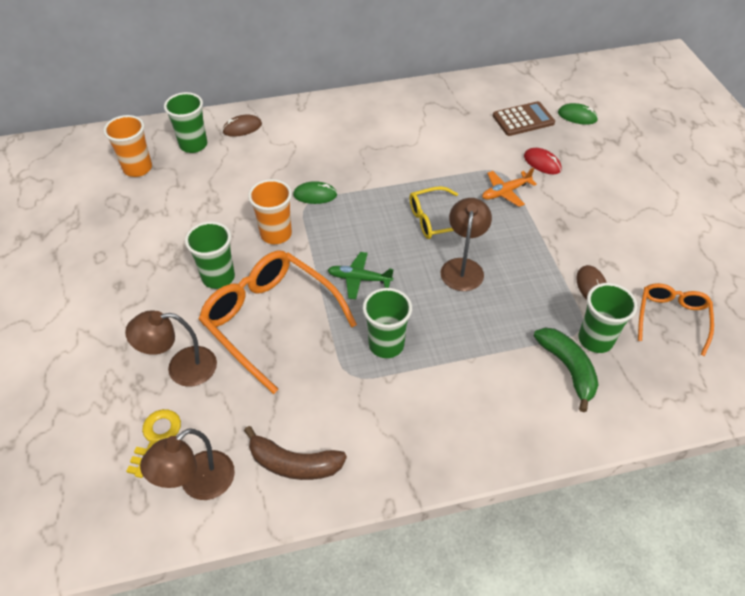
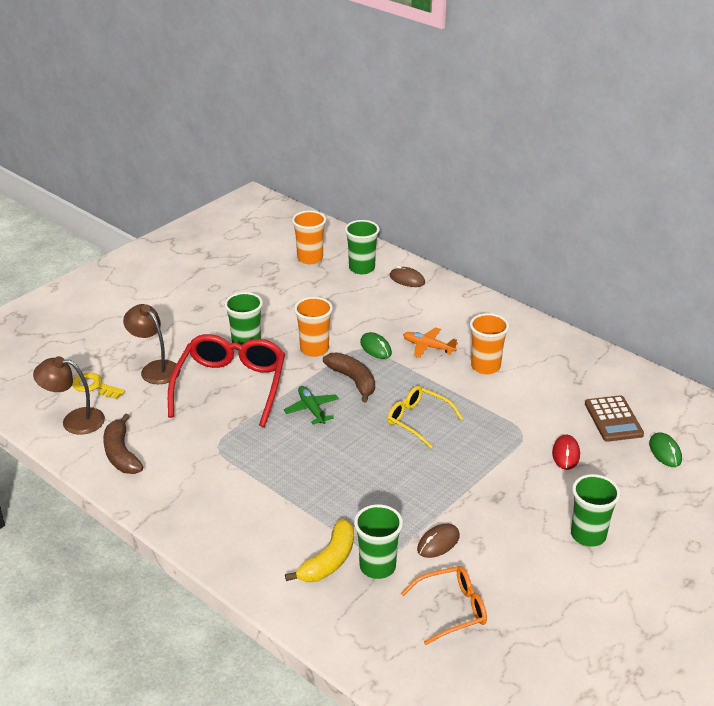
camera: 55 degrees right, 15 degrees down
(156, 437) = (94, 386): yellow key -> yellow key turned 135 degrees counterclockwise
(270, 320) = (231, 386): orange glasses -> red glasses
(345, 232) = (353, 380): none -> brown banana
(386, 344) = (261, 451): green cup -> green cup (588, 535)
(403, 147) = (485, 366): none -> orange cup
(463, 267) = (381, 458): brown lamp -> none
(505, 192) = (499, 446): orange plane -> orange plane (428, 347)
(523, 119) = (613, 419): brown calculator -> brown calculator turned 45 degrees clockwise
(568, 368) = (329, 561): green banana -> yellow banana

